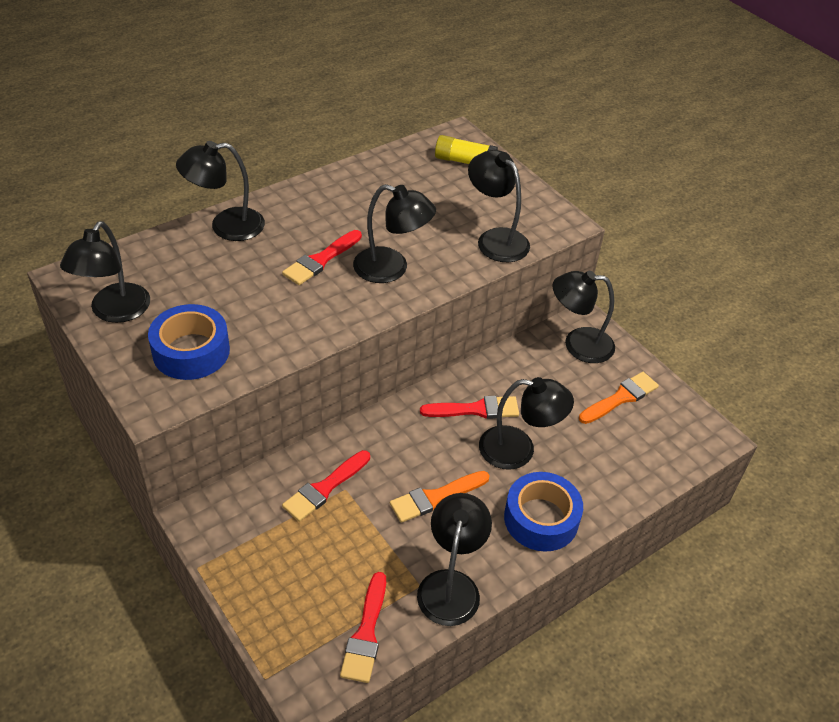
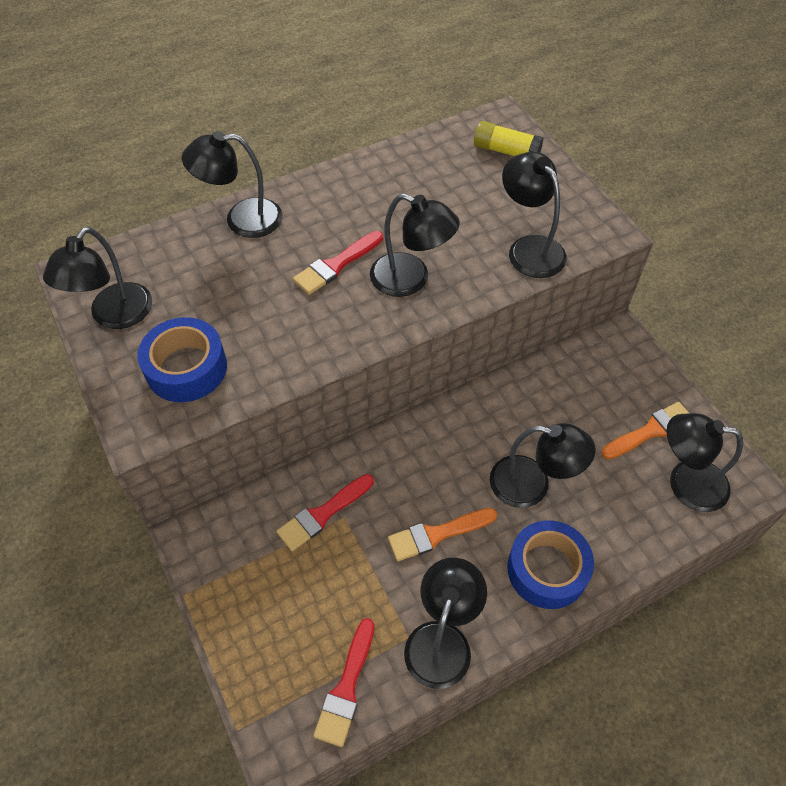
camera: 10 degrees right, 10 degrees up
(475, 409) = (491, 434): red brush -> none
(578, 344) = (610, 363): black lamp -> black lamp (685, 483)

